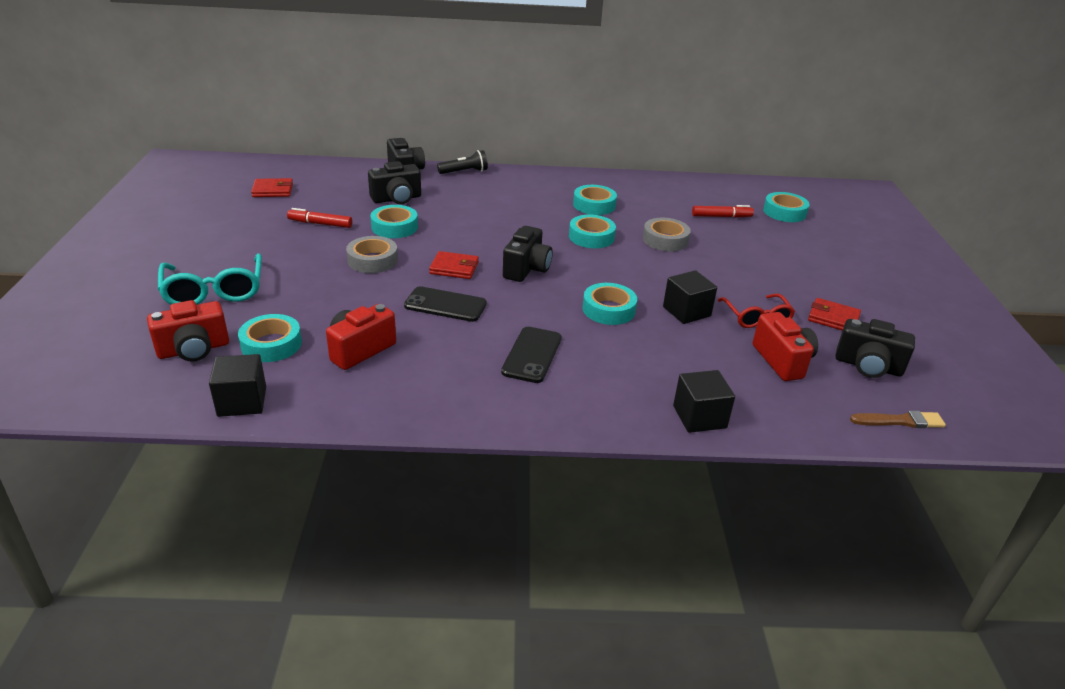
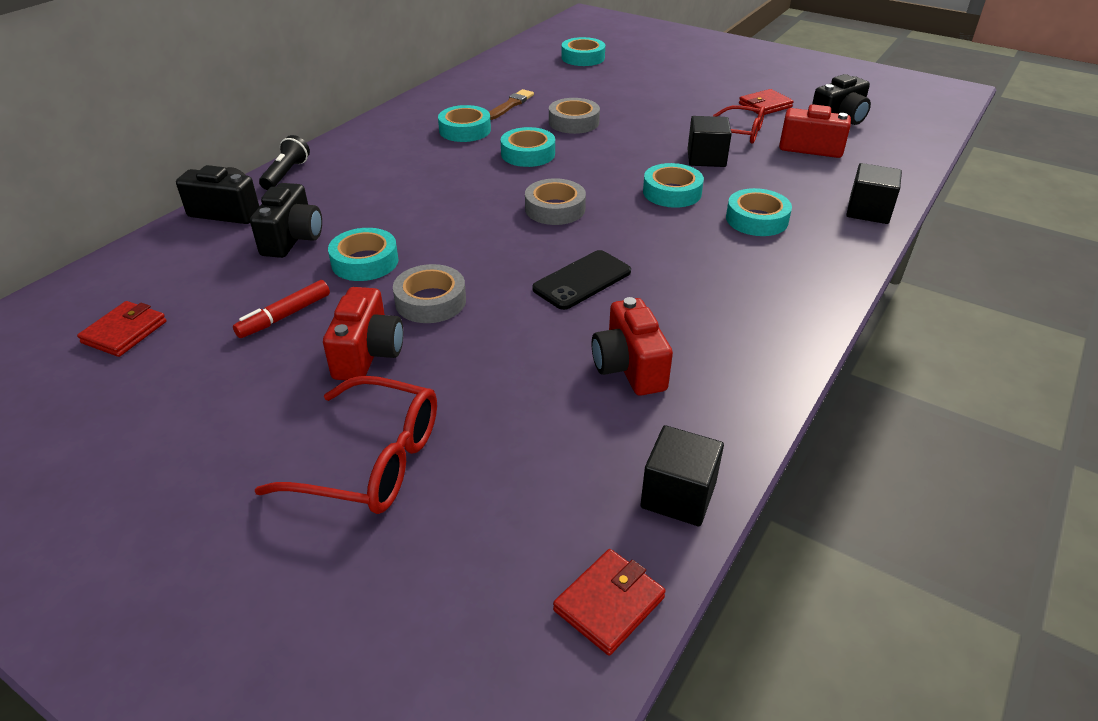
camera: 55 degrees left, 5 degrees up
(194, 350) = (518, 517): red camera -> red camera (368, 354)
(214, 291) = (371, 461): turquoise glasses -> red glasses
(271, 344) = (561, 437): turquoise tape -> turquoise tape (756, 219)
(454, 268) = (508, 251): red wallet -> red wallet (609, 604)
(526, 269) = (555, 209): black camera -> grey tape
(532, 355) = (720, 259): black phone -> none
(721, 216) = (560, 84): red marker -> none
(900, 421) = (914, 137): brown brush -> brown brush (510, 105)

